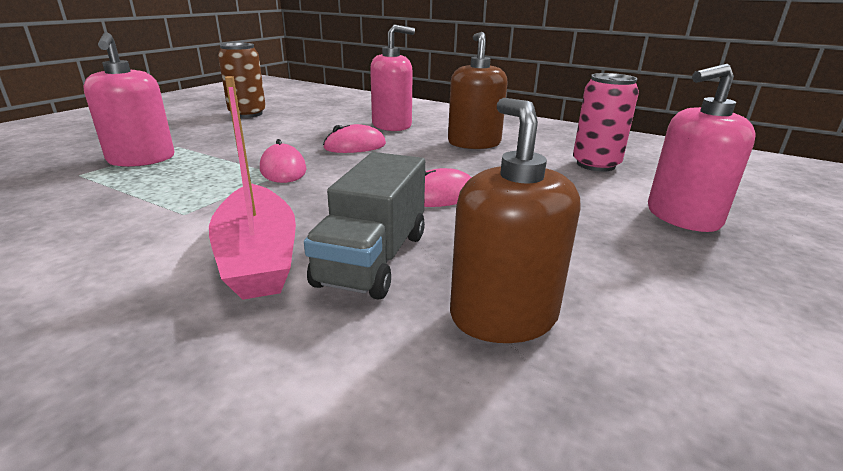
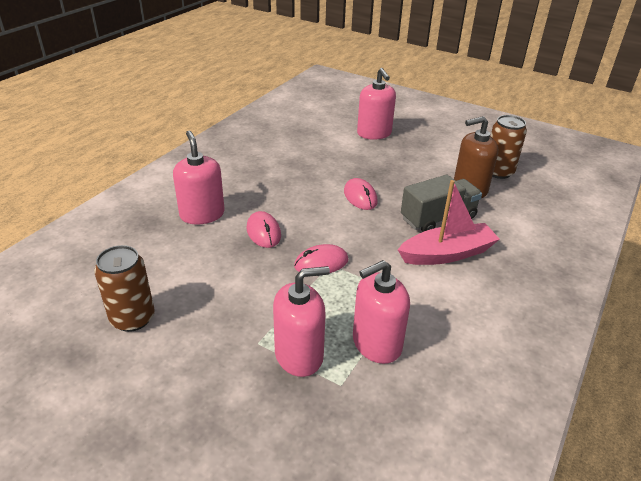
camera: 90 degrees left, 10 degrees up
(113, 192) = (376, 343): none -> pink soap dispenser
(373, 258) = (438, 218): grey truck -> grey truck turned 45 degrees counterclockwise
(474, 143) = (258, 177): brown soap dispenser -> none
(595, 164) = (303, 140): pink can -> none
(629, 392) = (498, 172): none -> brown can

